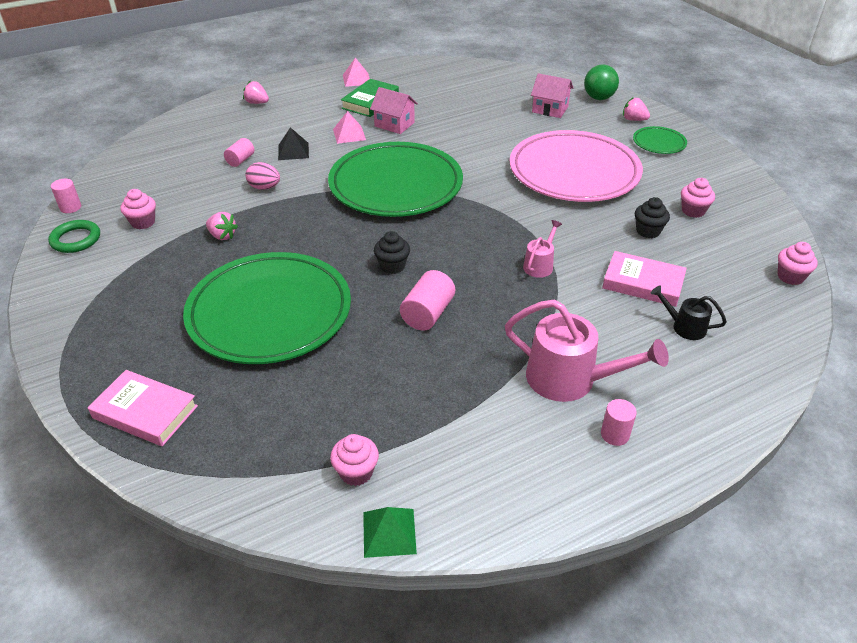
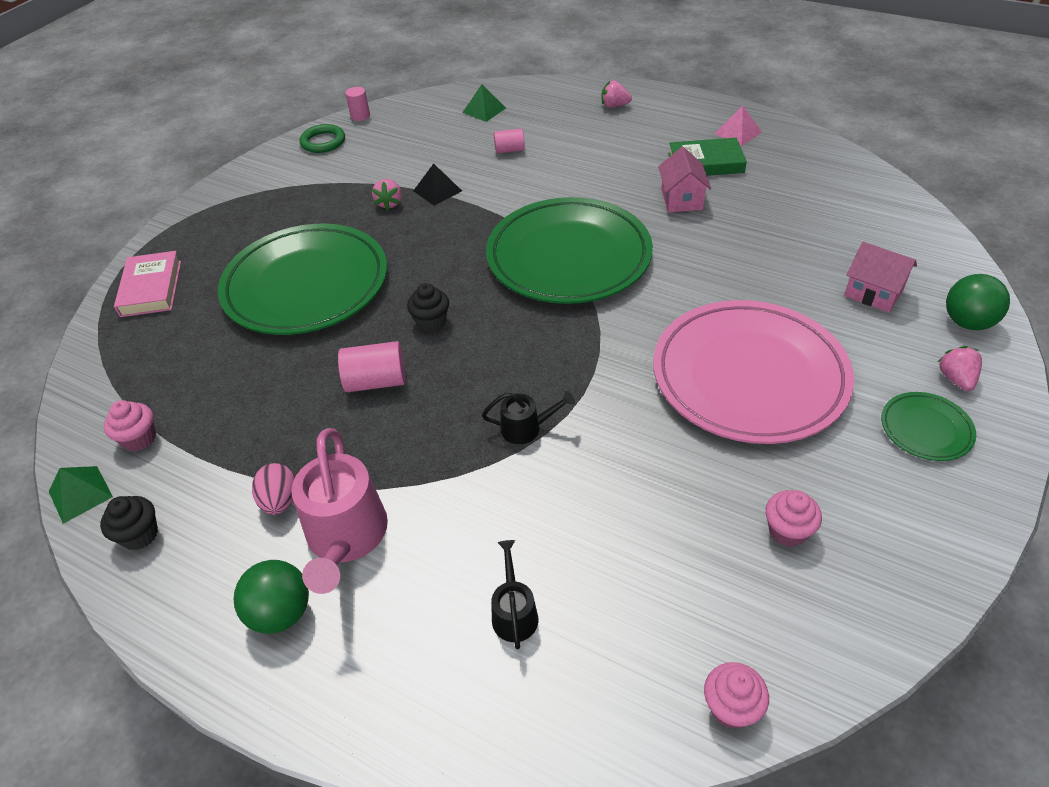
camera: 60 degrees right, 5 degrees up
(143, 222) = (371, 157): pink cupcake -> none
(170, 151) = (484, 110): none -> green pyramid
(257, 103) = (614, 106): pink strawberry -> pink strawberry turned 75 degrees counterclockwise
(264, 187) = (481, 185): pink egg -> pink egg (280, 501)
(293, 151) = (557, 168): black pyramid -> black pyramid (437, 191)
(349, 134) = (626, 182): pink pyramid -> none
(540, 265) = (526, 428): pink watering can -> black watering can
(550, 109) = (873, 293): pink house -> pink house turned 45 degrees counterclockwise
(615, 434) = (281, 613): pink cylinder -> green ball
(643, 283) = (570, 537): pink book -> none
(648, 231) = (688, 500): black cupcake -> black cupcake (140, 535)

